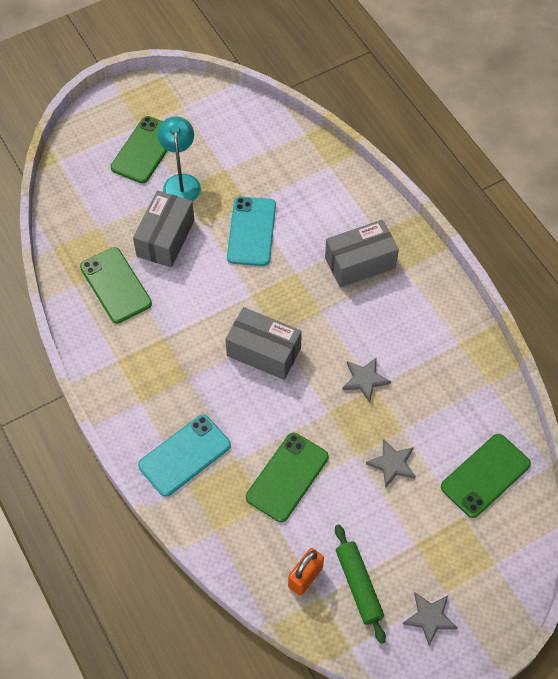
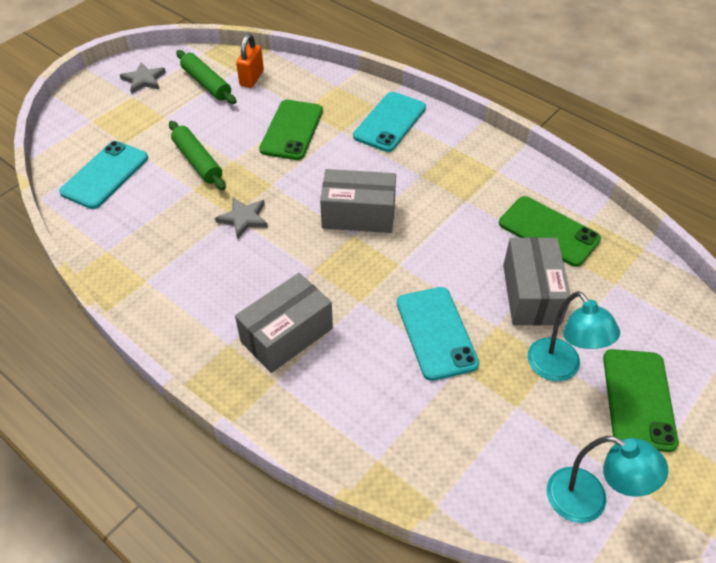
camera: 160 degrees right, 10 degrees down
(216, 109) = (589, 501): none -> turquoise lamp
(392, 464) = (197, 161): grey star -> green rolling pin
(485, 475) = (105, 175): green phone -> turquoise phone

